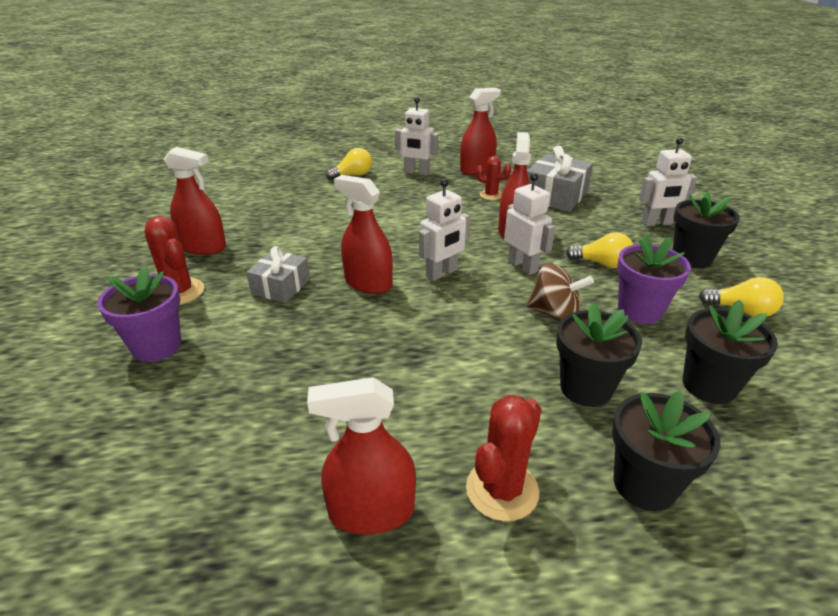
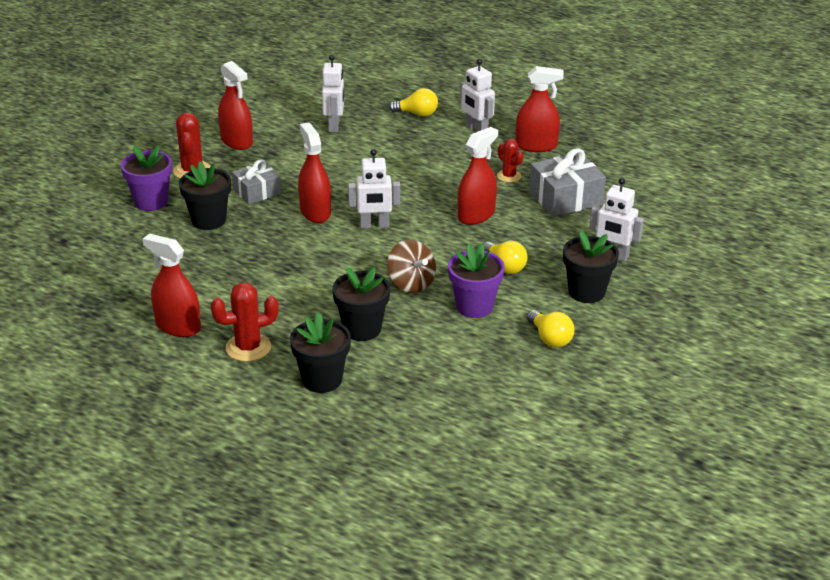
camera: 35 degrees right, 0 degrees up
(523, 266) = (440, 244): white robot -> white robot (334, 126)
(709, 385) = (440, 362): black flower pot -> black flower pot (209, 220)

